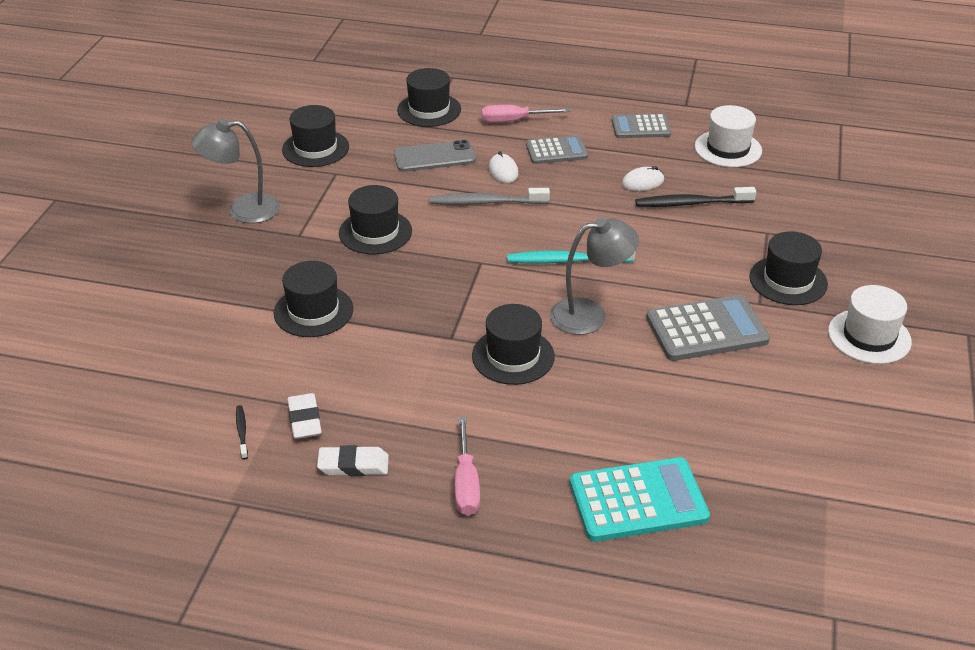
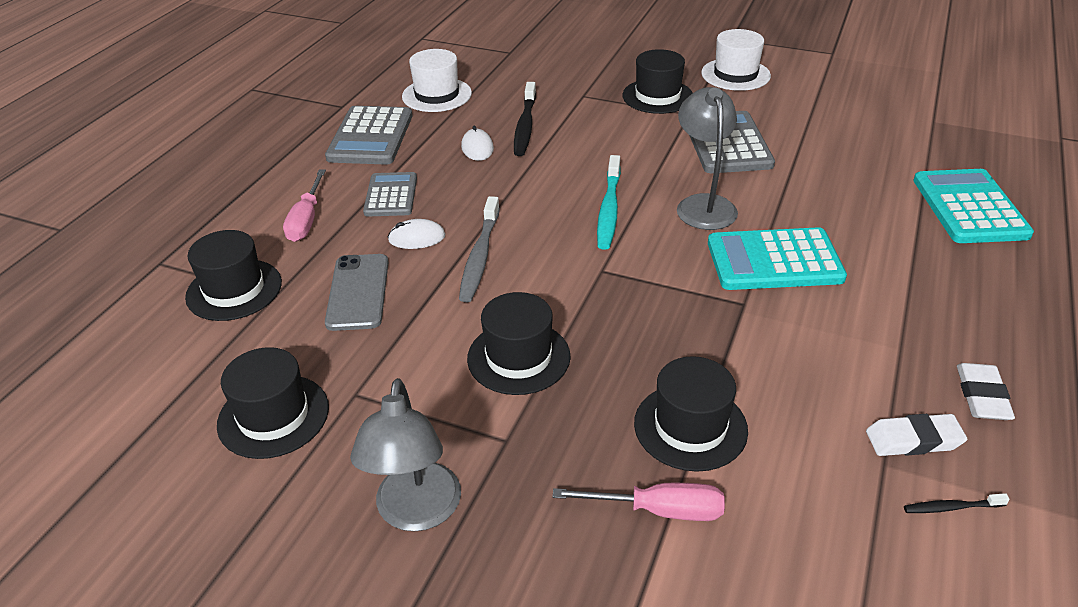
camera: 80 degrees left, 0 degrees up
(466, 483) = (982, 309): pink screwdriver -> pink screwdriver (659, 510)
(513, 356) = (774, 261): black hat -> turquoise calculator
(640, 127) = (370, 137): grey calculator -> grey calculator, size x1.56

